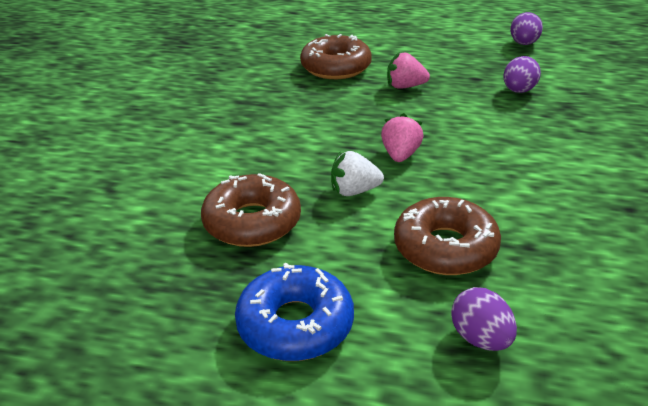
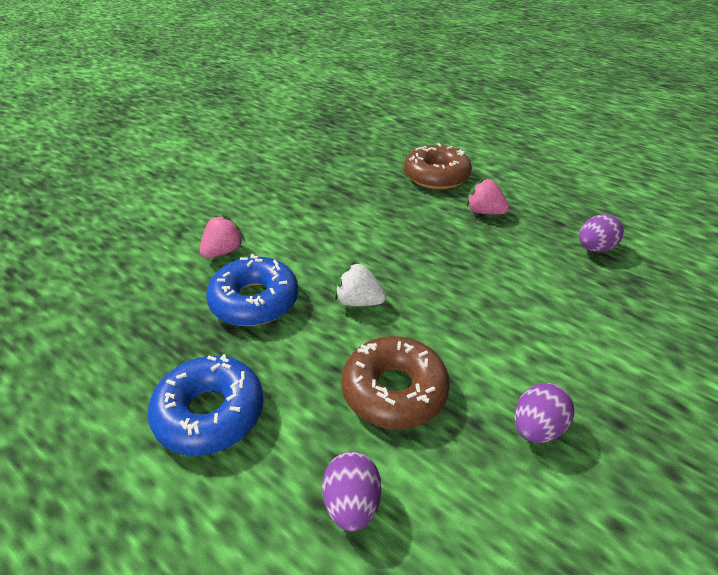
camera: 25 degrees right, 5 degrees up
(252, 222) = (254, 301): brown donut -> blue donut
(400, 155) = (427, 279): pink strawberry -> pink strawberry (223, 251)
(524, 43) = (638, 199): purple egg -> purple egg (537, 428)

